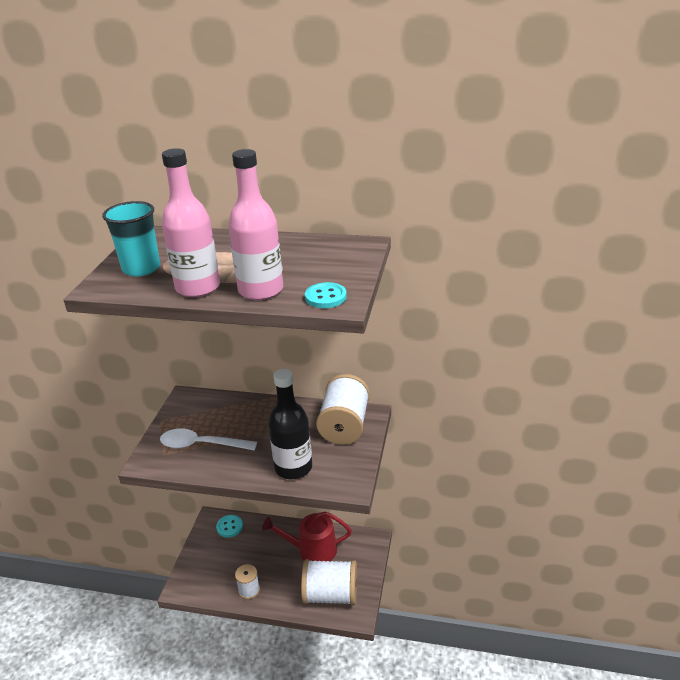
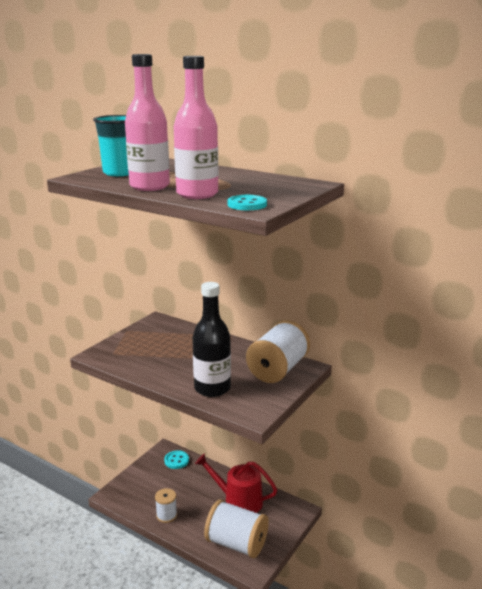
camera: 20 degrees right, 10 degrees down
(202, 445) = (147, 354): white spoon -> none

